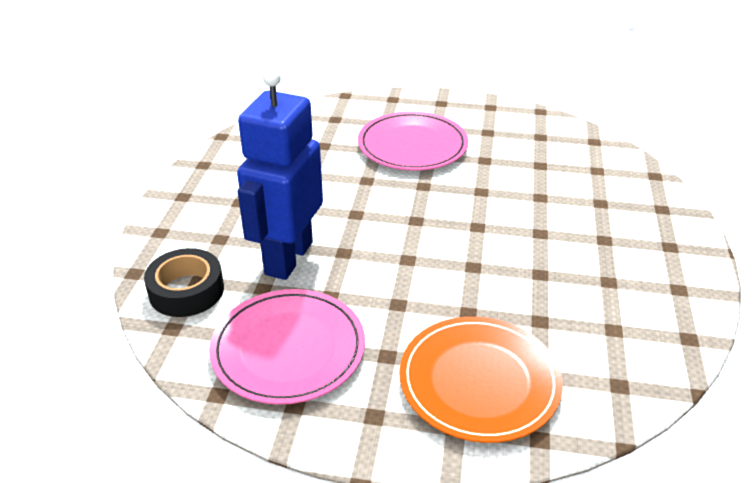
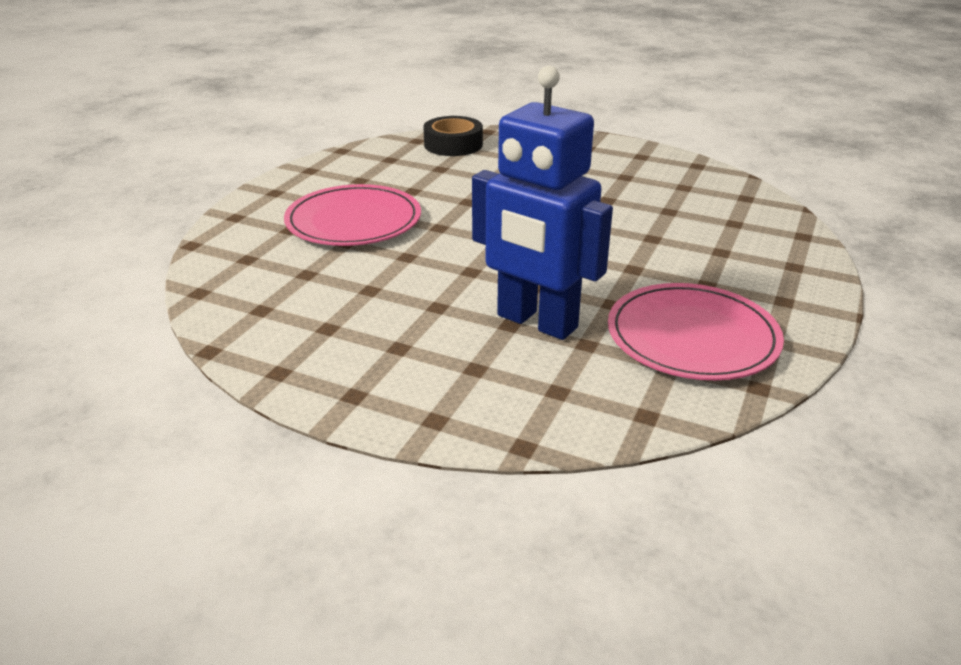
camera: 75 degrees left, 5 degrees down
(186, 290) = (576, 401): black tape -> black tape (453, 145)
(479, 381) = (741, 248): orange plate -> none

